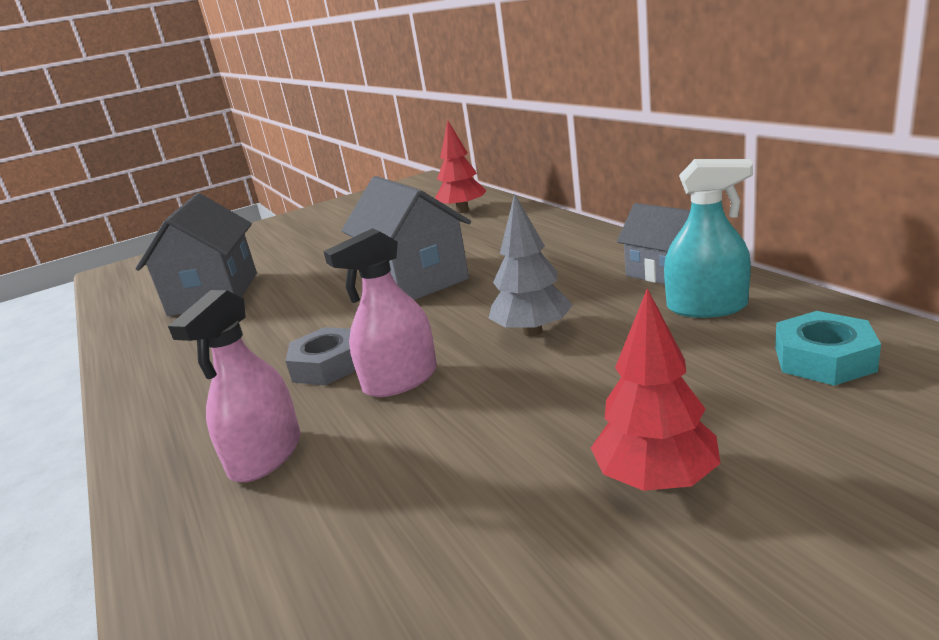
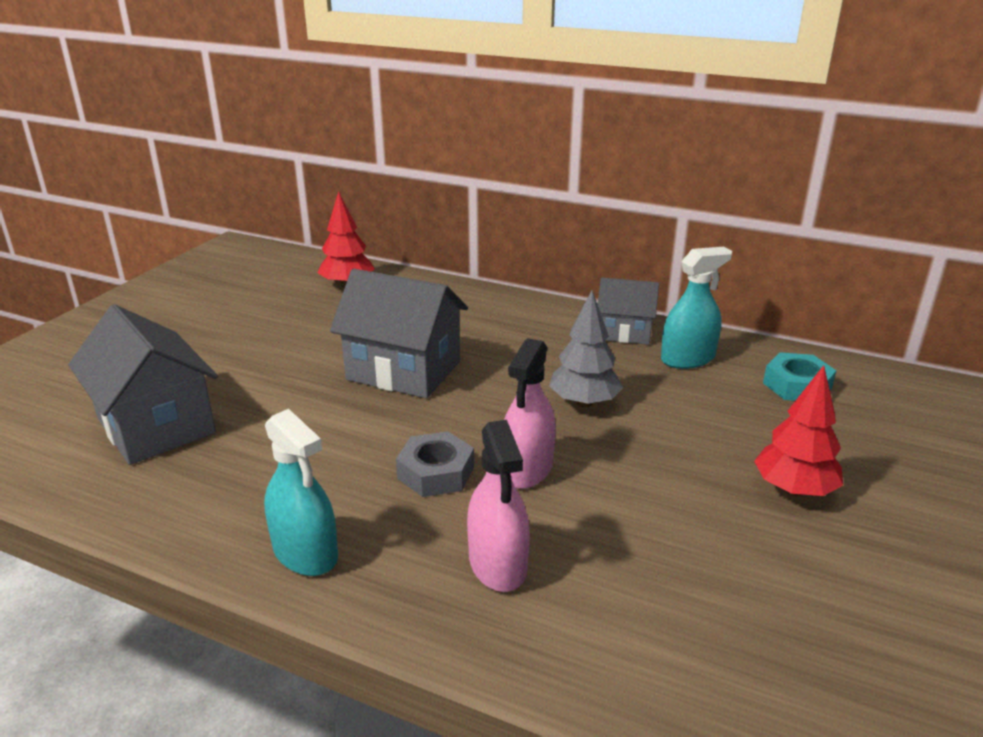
camera: 40 degrees left, 5 degrees up
(167, 402) = (305, 552): none -> turquoise spray bottle

